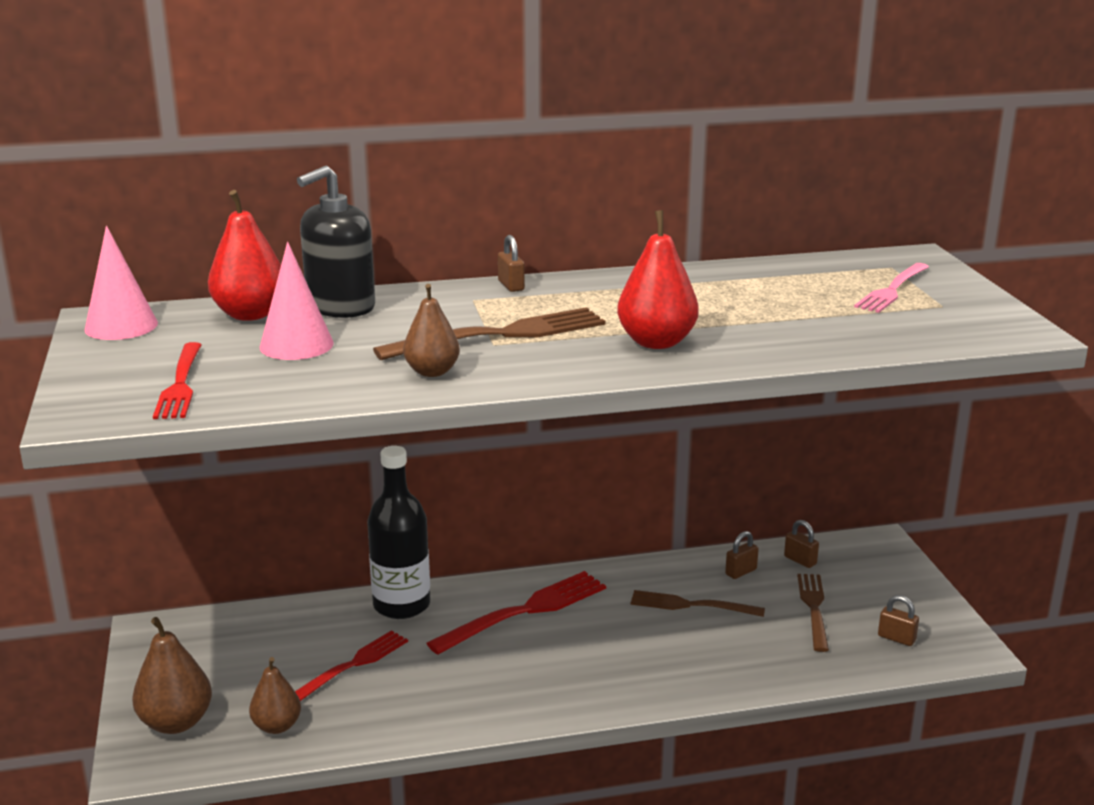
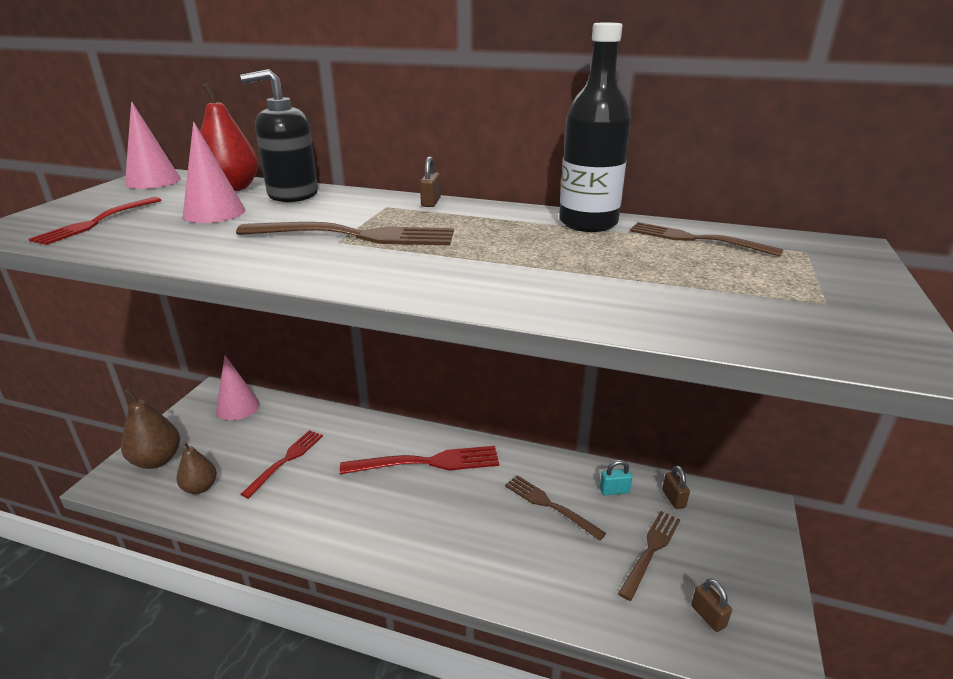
camera: 30 degrees right, 5 degrees up
(210, 635) = (237, 407): none -> pink cone
(352, 665) = (286, 460): red fork -> red fork turned 45 degrees counterclockwise
(401, 605) = (357, 427): black bottle -> black bottle (588, 223)
(432, 372) = (253, 252): brown pear -> none
(656, 342) = (466, 270): red pear -> none
(741, 572) = (614, 490): brown padlock -> turquoise padlock
(801, 274) = (696, 239): none -> brown fork
(892, 290) = (780, 273): pink fork -> none

